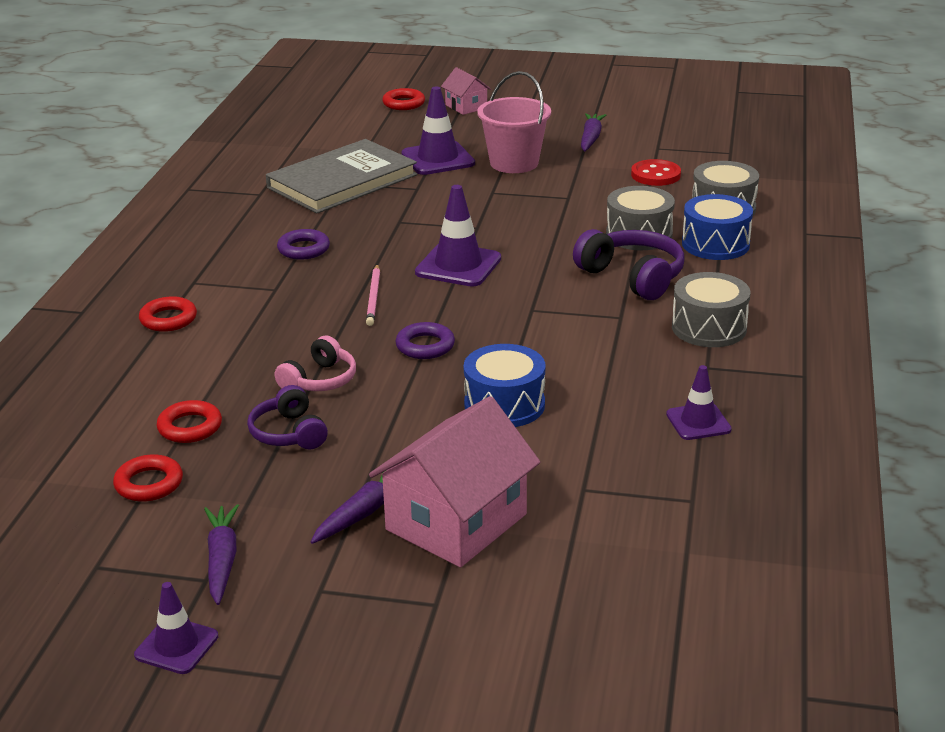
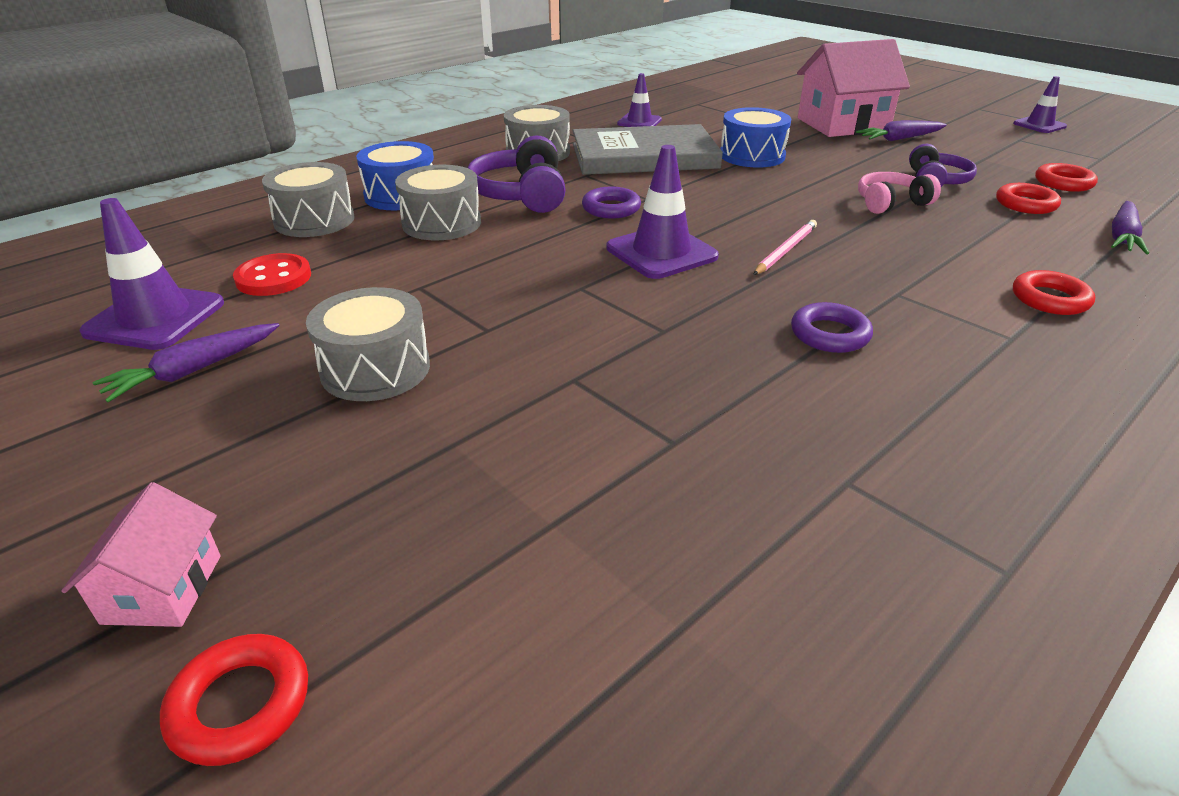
camera: 145 degrees left, 5 degrees up
(222, 560) = (1006, 143): purple carrot -> purple carrot (1122, 236)
(342, 181) = (672, 447): grey book -> grey book (644, 156)
(425, 346) = (774, 200): purple ring -> purple ring (611, 208)
(438, 159) = (460, 431): purple traffic cone -> purple traffic cone (155, 318)
(514, 163) = (375, 369): pink bucket -> grey drum

